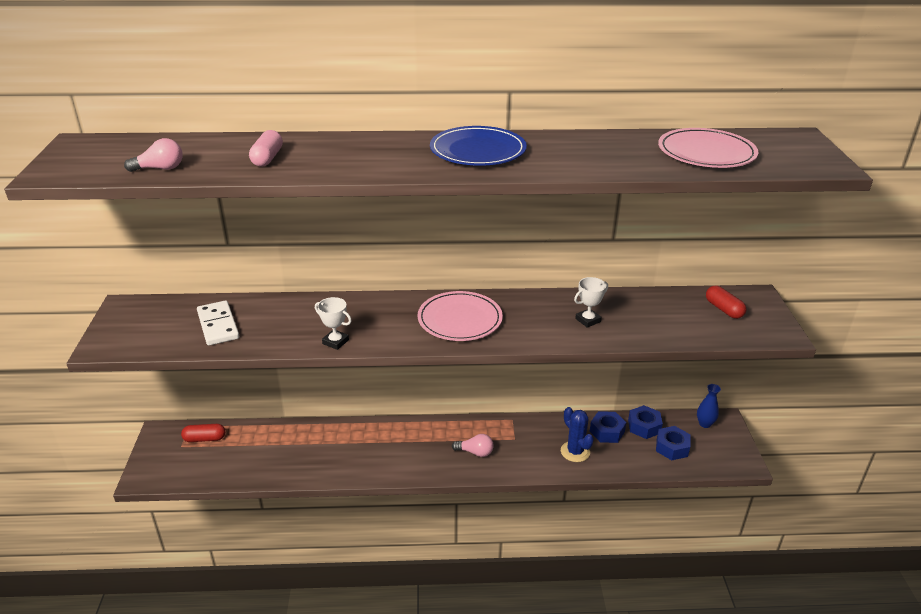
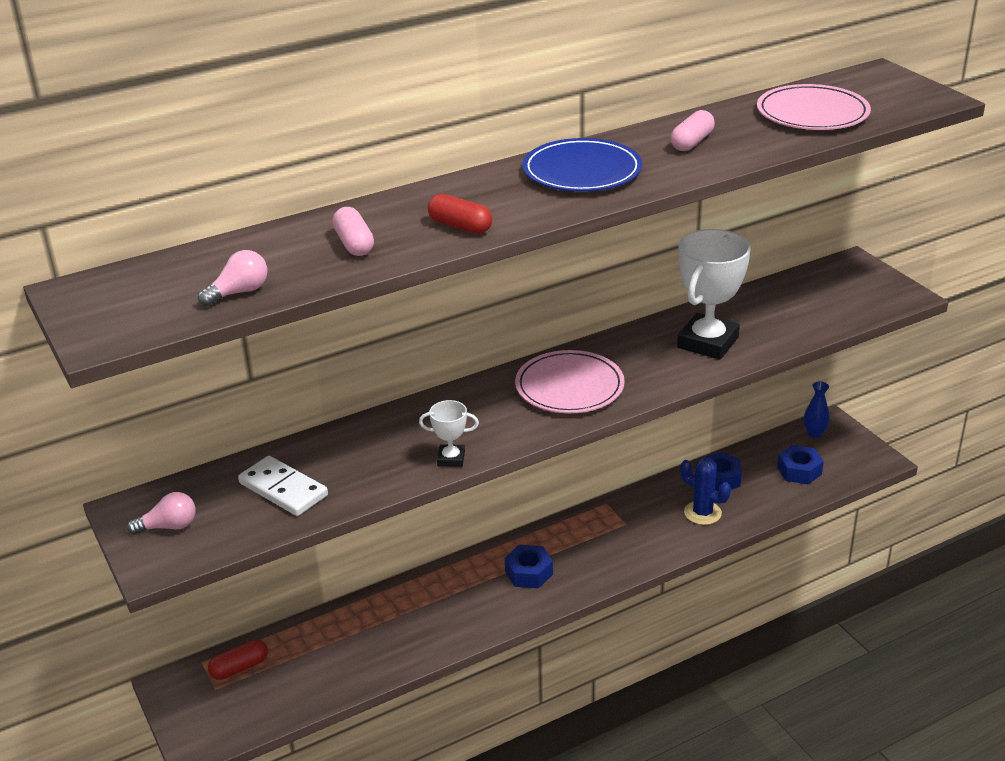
camera: 25 degrees left, 0 degrees up
(475, 452) = (593, 555): pink light bulb -> pink light bulb (169, 526)
(583, 151) = (692, 142): none -> pink capsule
(588, 320) = (708, 342): white trophy -> white trophy, size x2.08
(644, 426) = (755, 459): blue nut -> blue nut (529, 573)
(723, 309) = (832, 287): red capsule -> red capsule (460, 226)

